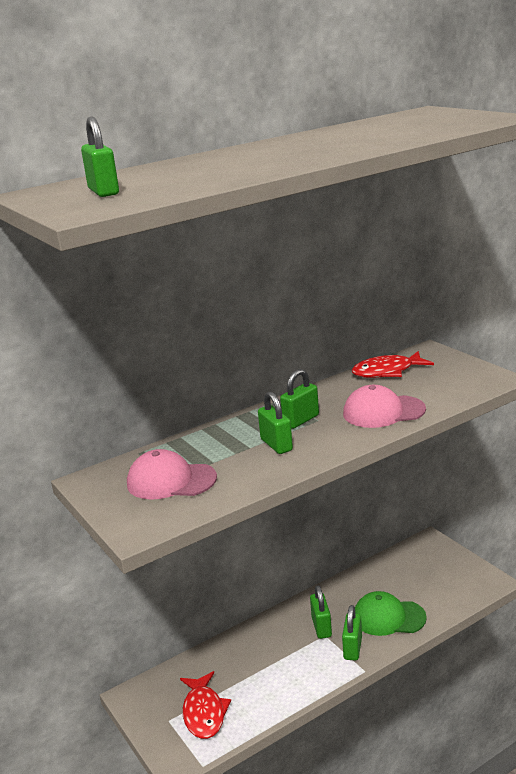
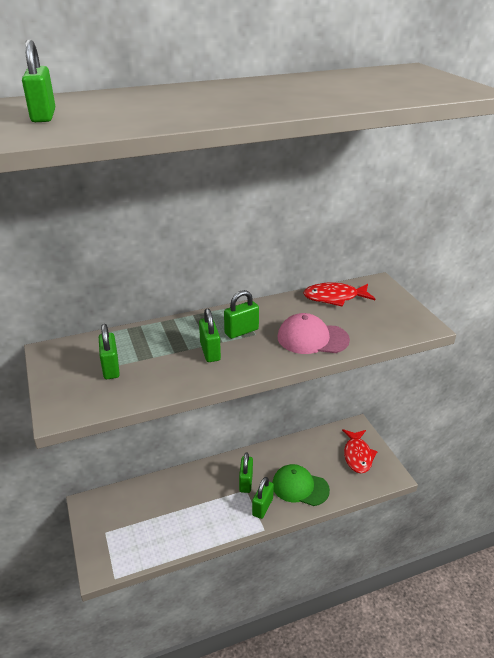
camera: 10 degrees right, 10 degrees up
(171, 481) = (111, 368): pink cap -> green padlock
(204, 712) = (132, 533): red fish -> red fish (357, 455)

